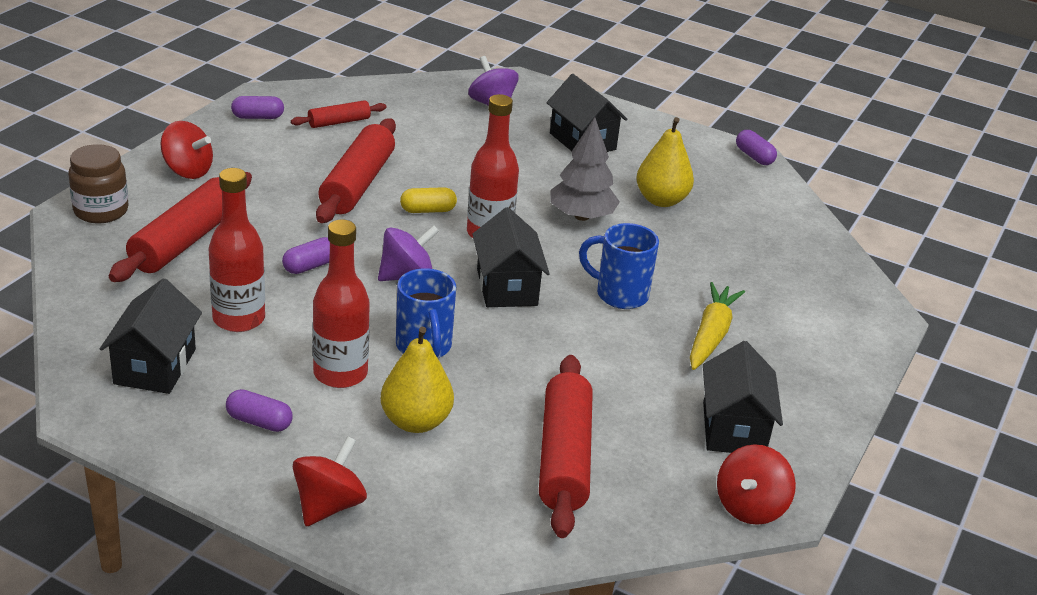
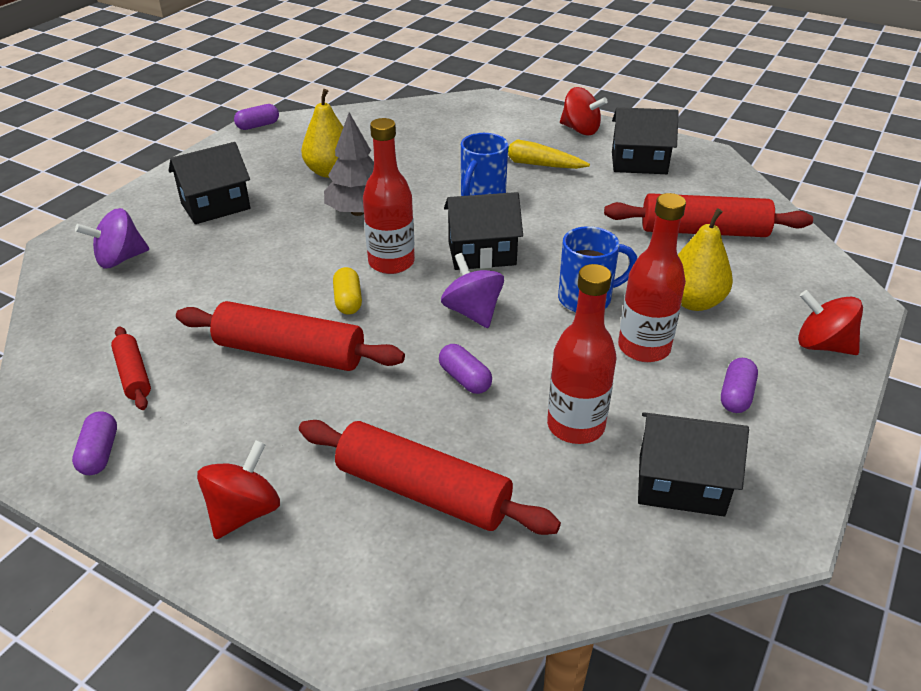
camera: 85 degrees left, 5 degrees up
(101, 211) = (352, 597): brown jar -> none
(750, 507) = (718, 163): red spinning top -> red spinning top (580, 130)

